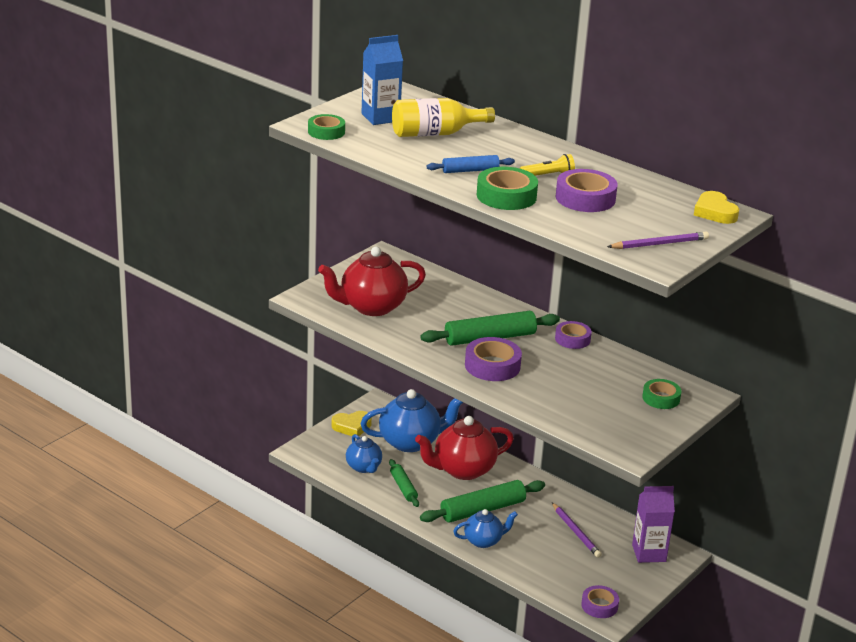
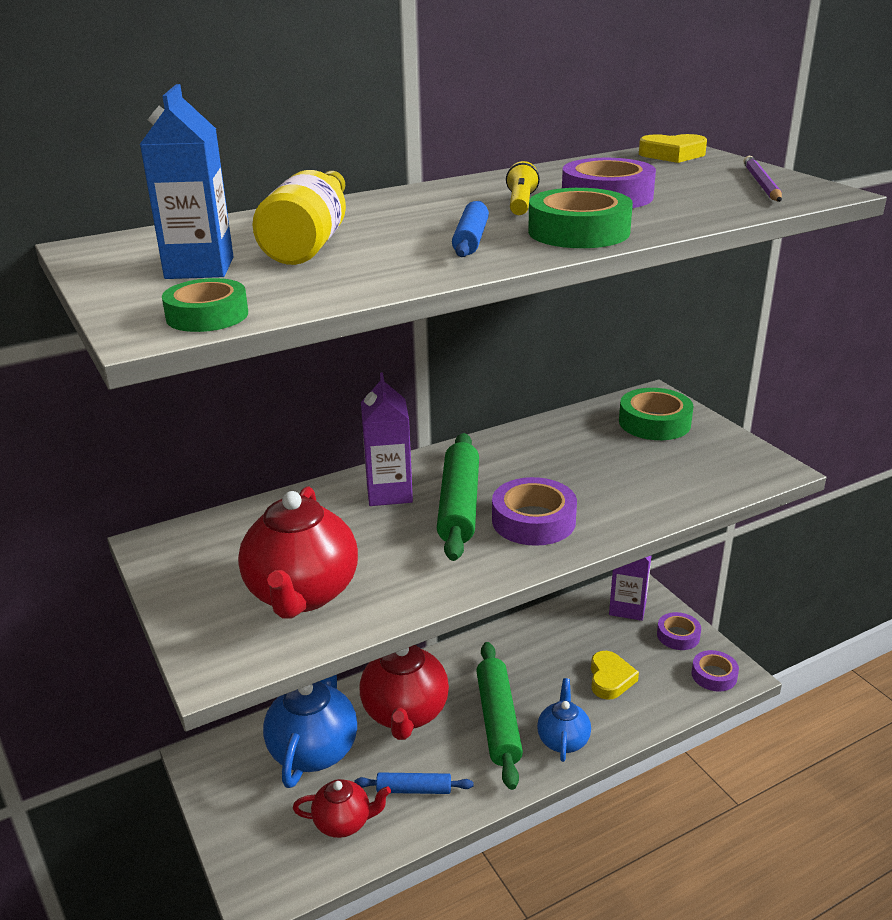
camera: 65 degrees left, 0 degrees up
(352, 426) = (236, 806): yellow heart -> yellow heart (610, 679)
(363, 467) = (343, 822): blue teapot -> red teapot
(403, 487) = (414, 789): green rolling pin -> blue rolling pin
(486, 312) = (389, 493): none -> purple carton
(572, 339) = (495, 446): purple tape -> purple tape (678, 635)
(576, 532) = (572, 651): purple pencil -> none
(661, 398) = (654, 422): green tape -> green tape, size x1.52

